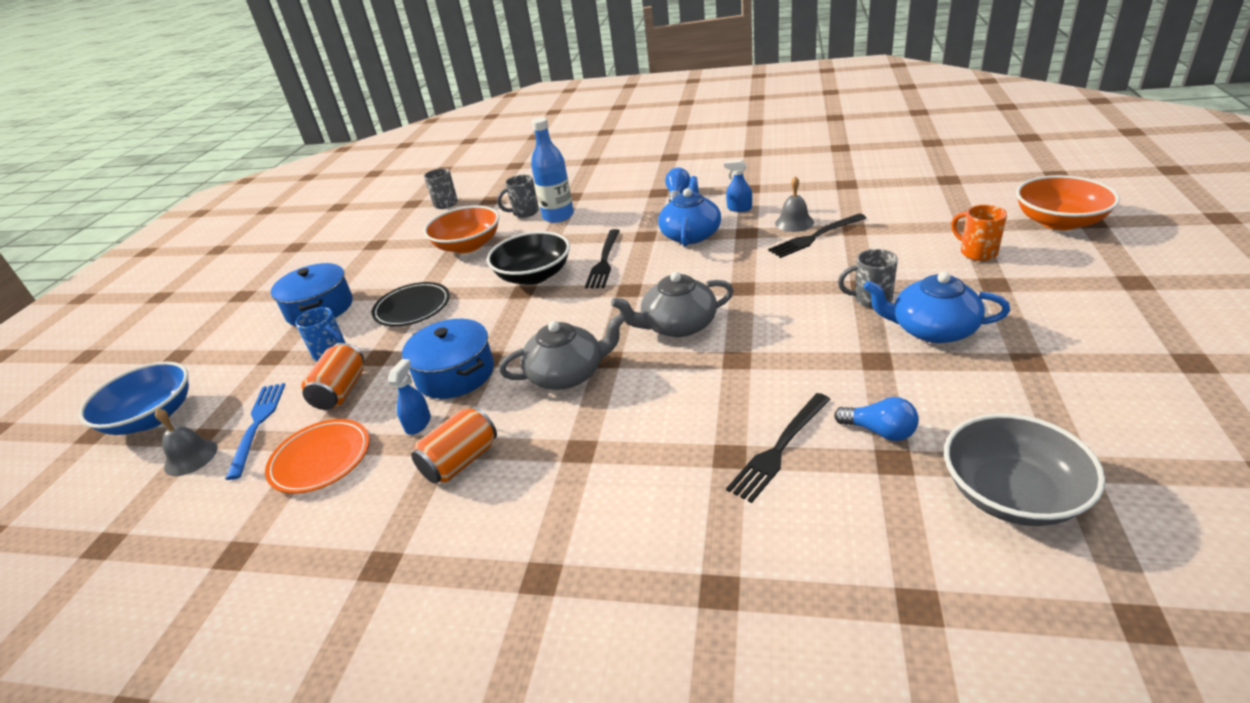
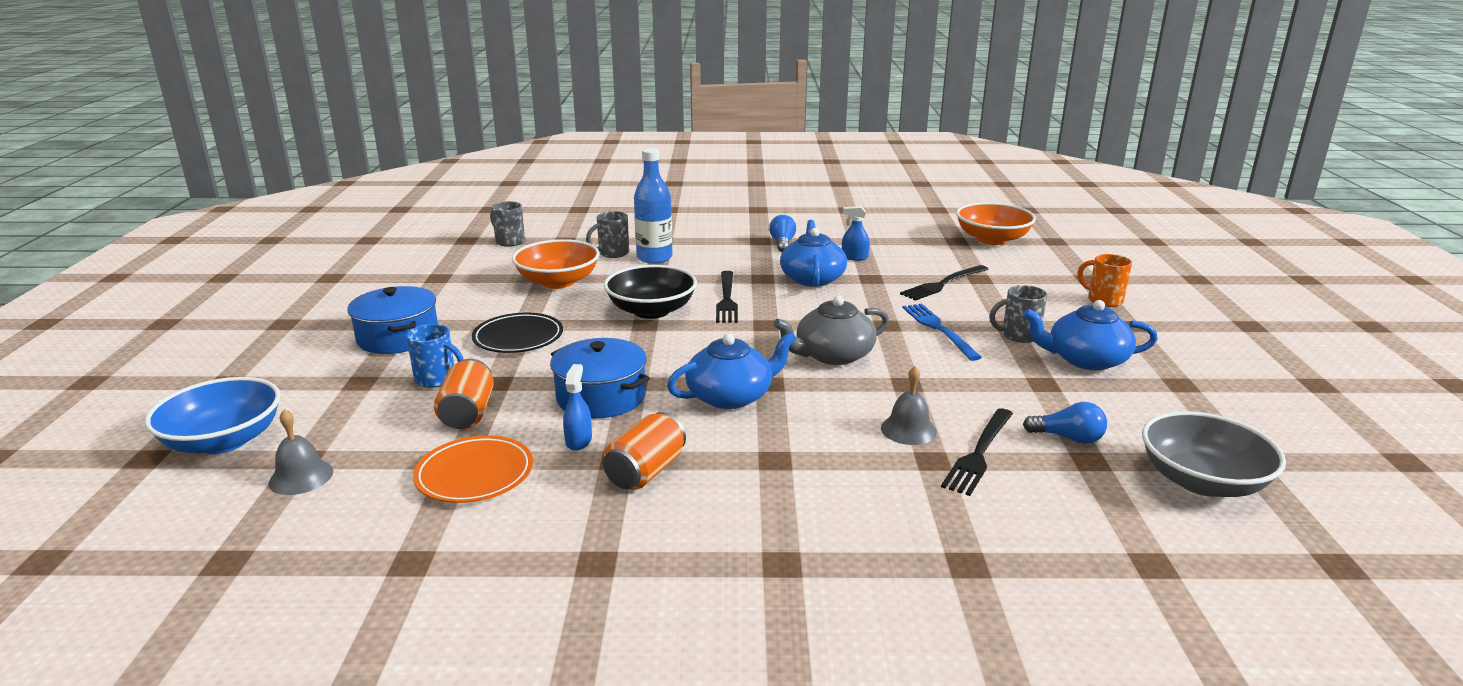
camera: 15 degrees left, 10 degrees down
(258, 425) = (375, 445): blue fork -> blue fork (938, 329)
(567, 374) = (731, 396): grey teapot -> blue teapot
(794, 222) = (917, 271): grey bell -> grey bell (908, 429)
(1059, 222) = (1168, 278): orange bowl -> orange bowl (992, 239)

